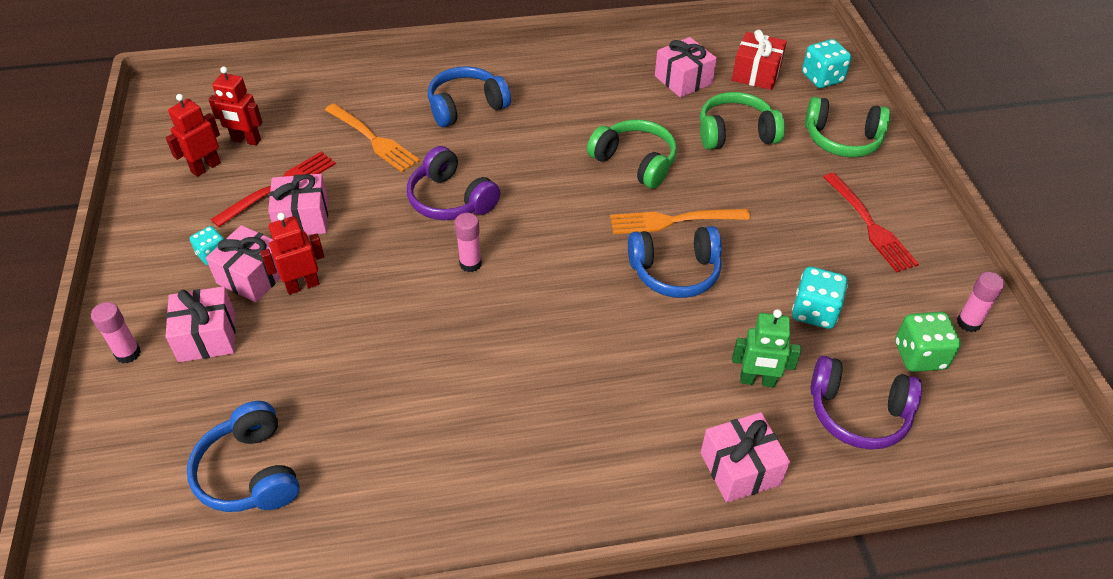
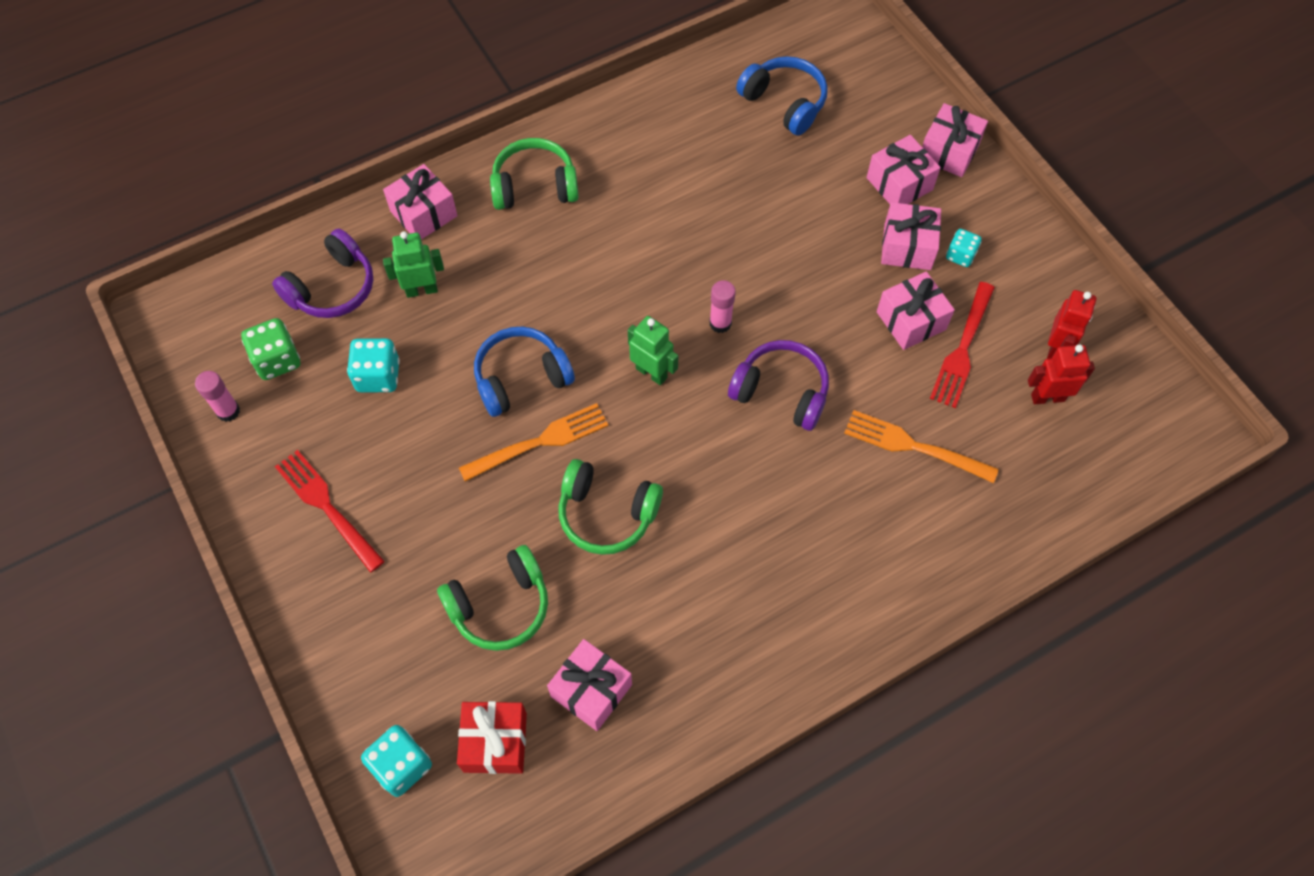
camera: 160 degrees right, 15 degrees up
(128, 353) = (948, 151): pink glue stick -> pink gift
(302, 285) = (857, 252): red robot -> none
(466, 106) = (841, 537): blue headphones -> none
(553, 243) = (651, 372): none -> green robot
(842, 139) = (365, 642): green headphones -> green headphones (534, 186)
(858, 413) = (332, 287): purple headphones -> purple headphones turned 135 degrees clockwise

